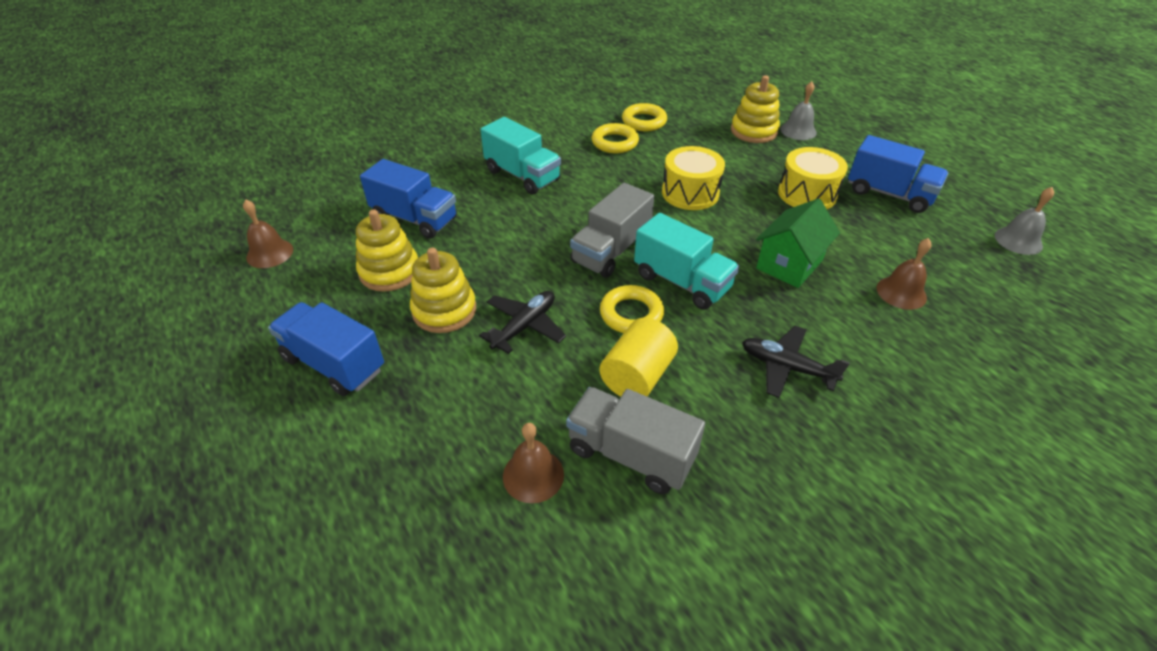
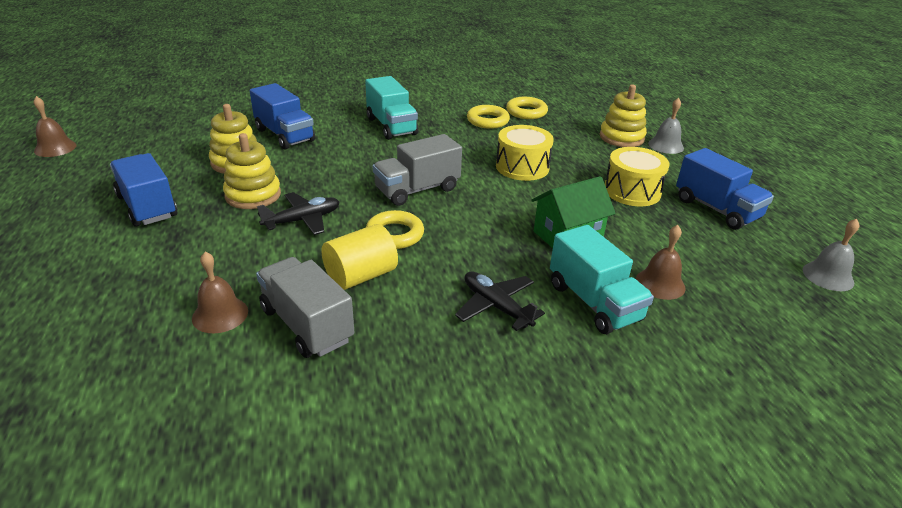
camera: 20 degrees right, 10 degrees down
(270, 253) = (166, 133): brown bell -> brown bell (55, 148)
(682, 282) = (458, 224): turquoise truck -> turquoise truck (594, 302)

